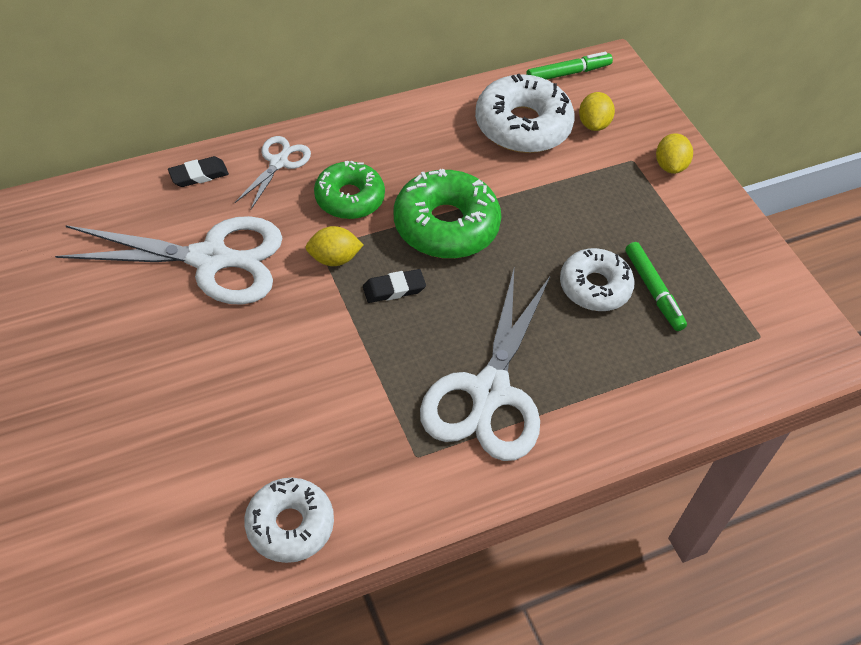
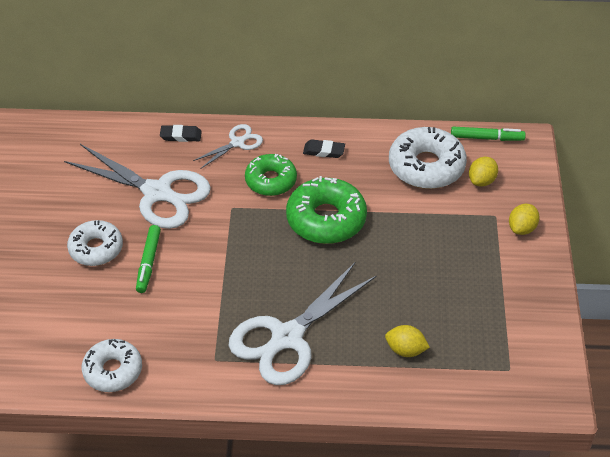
camera: 30 degrees right, 5 degrees down
(334, 259) = (236, 217): yellow lemon -> yellow lemon (405, 350)
(394, 289) = (264, 250): black eraser -> black eraser (324, 151)
(594, 287) = (406, 294): white donut -> white donut (96, 249)
(653, 291) = (448, 311): green marker -> green marker (148, 262)

